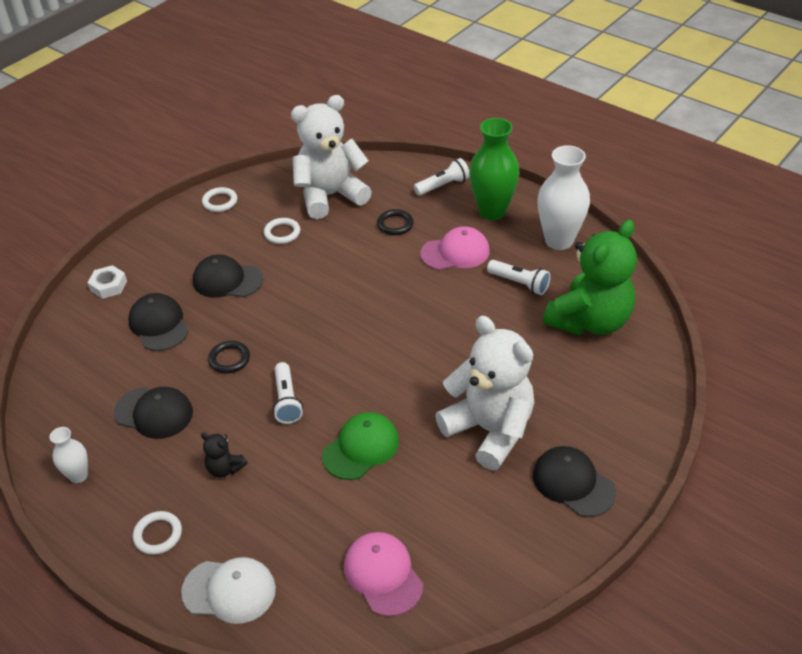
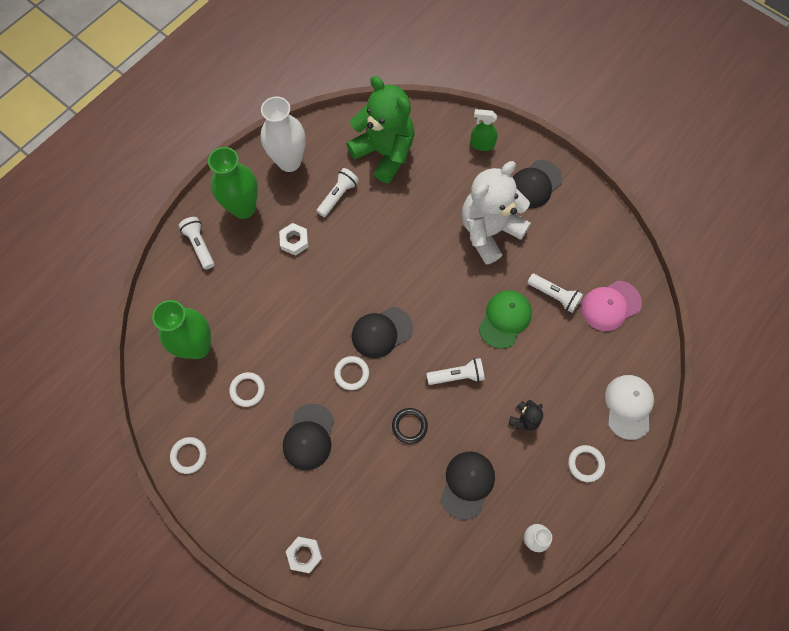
camera: 90 degrees left, 25 degrees up
(159, 325) = (363, 495): black cap -> black cap (381, 332)
(295, 308) = (351, 373): none -> white ring
(330, 196) = (198, 346): white teddy bear -> green vase
(361, 448) = (505, 319): green cap -> green cap turned 75 degrees clockwise
(395, 224) = (249, 288): black ring -> none
(397, 504) = (554, 295): none -> white flashlight
(455, 252) = (294, 241): pink cap -> white nut
(627, 420) = (482, 144): none -> green spray bottle

